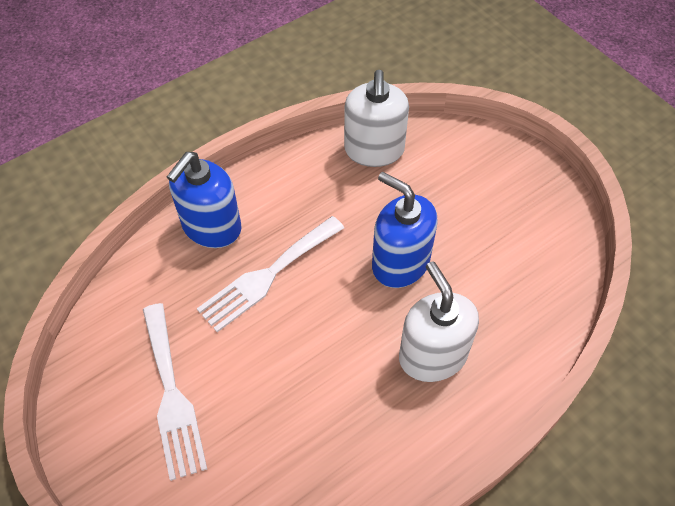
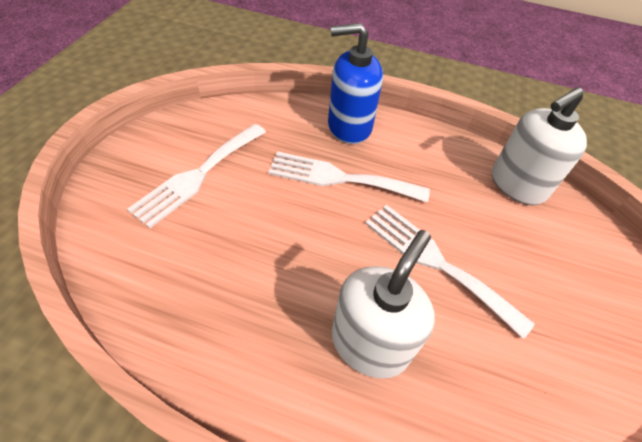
camera: 50 degrees right, 5 degrees down
(400, 263) = (436, 262): blue soap dispenser -> white fork

